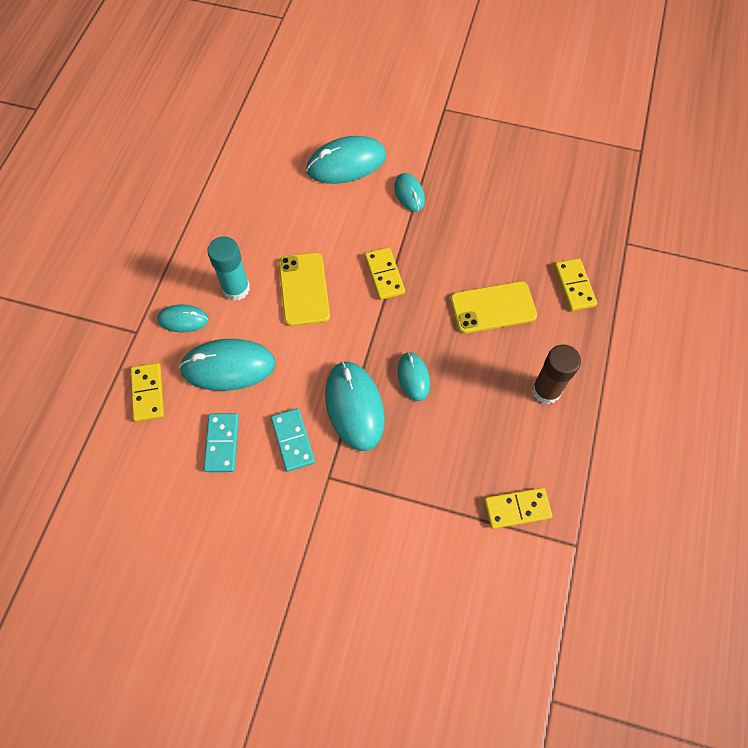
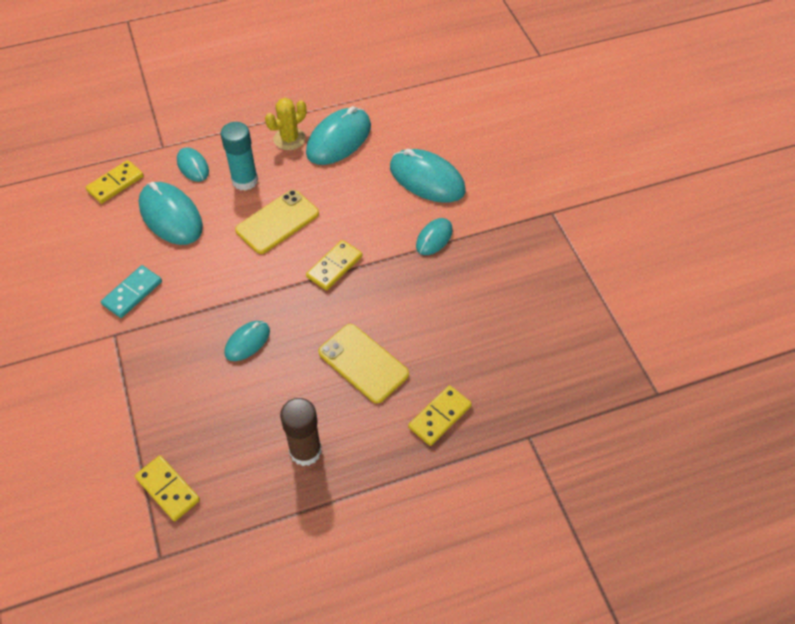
camera: 55 degrees right, 10 degrees down
(217, 230) = (289, 139): none -> yellow cactus
(222, 443) = (101, 251): turquoise domino -> none
(354, 406) = (190, 316): turquoise mouse -> turquoise mouse (339, 139)

